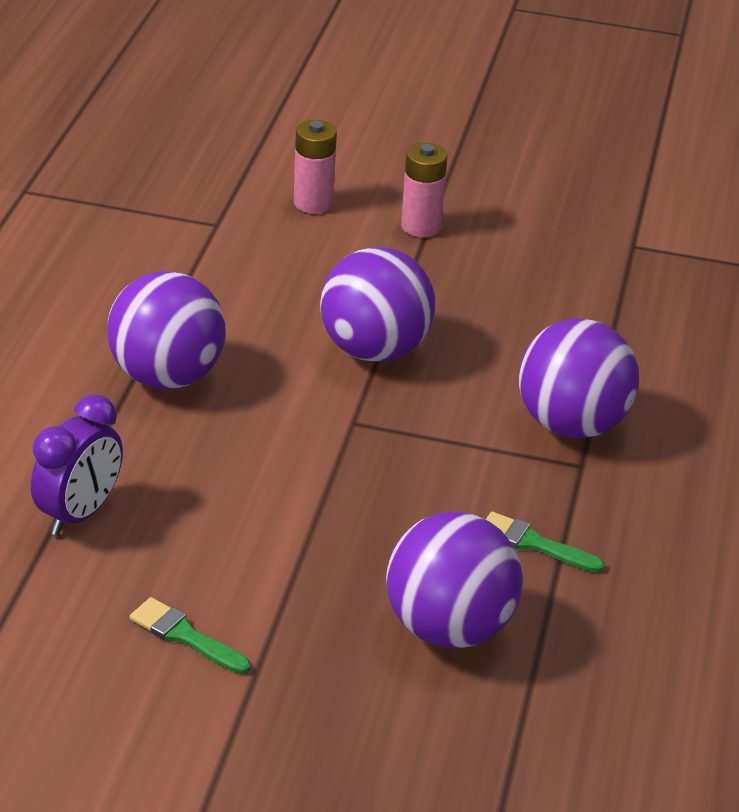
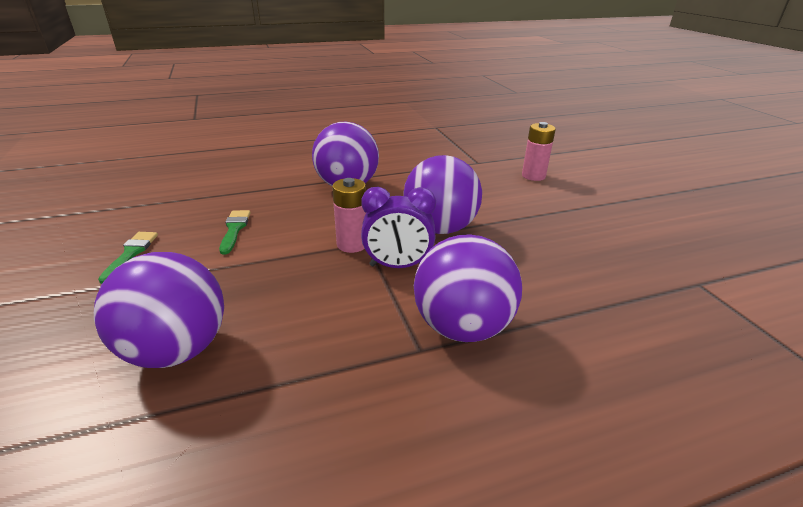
camera: 60 degrees right, 5 degrees down
(80, 514) = (221, 199): purple clock -> purple clock (398, 266)
(421, 226) = (569, 206): pink battery -> pink battery (352, 244)
(534, 543) = (303, 358): green brush -> green brush (234, 229)

